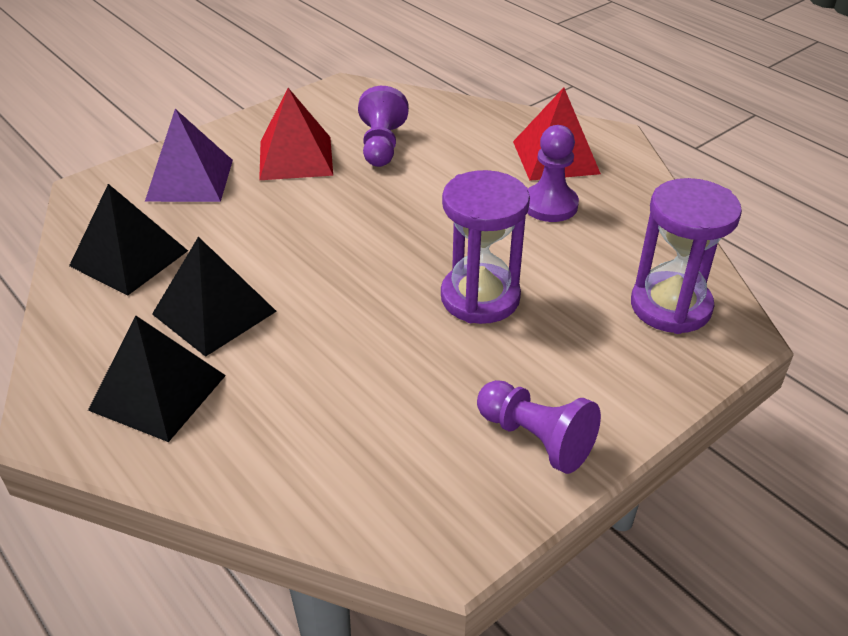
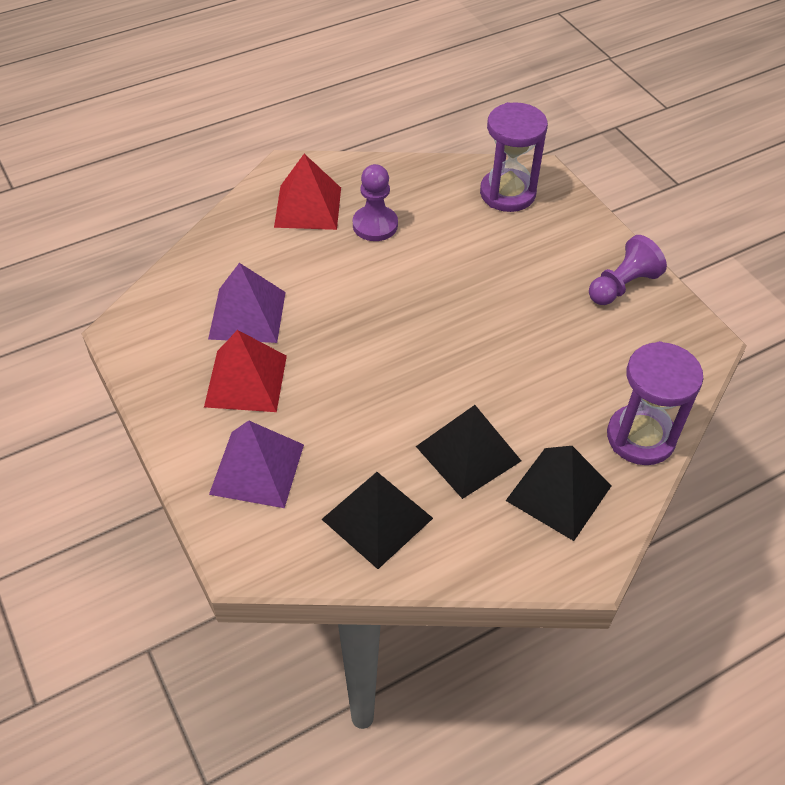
camera: 80 degrees left, 10 degrees up
(381, 145) = (247, 315): purple pawn -> purple pyramid
(480, 297) = (480, 287): purple hourglass -> purple hourglass (640, 437)

